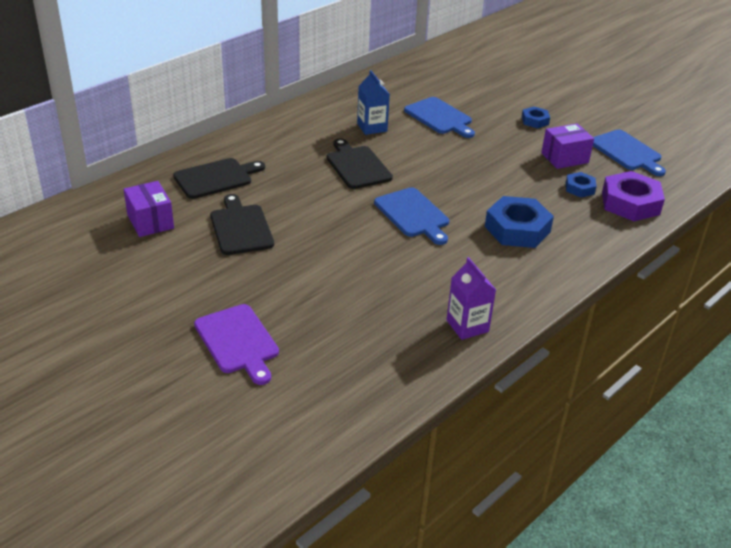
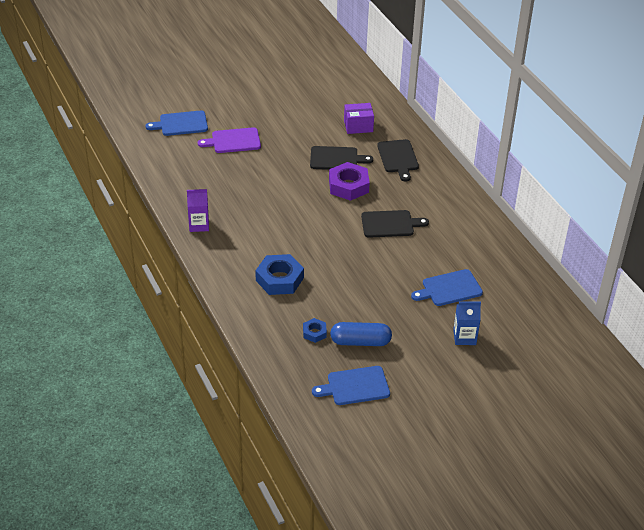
camera: 110 degrees right, 5 degrees up
(372, 127) = (444, 245): blue carton -> blue carton (464, 337)
(413, 214) = (318, 234): blue cutting board -> blue cutting board (181, 124)
(535, 121) = (426, 346): blue nut -> none
(564, 158) = (360, 342): purple box -> blue capsule
(630, 203) = (283, 354): purple nut -> purple nut (348, 186)

